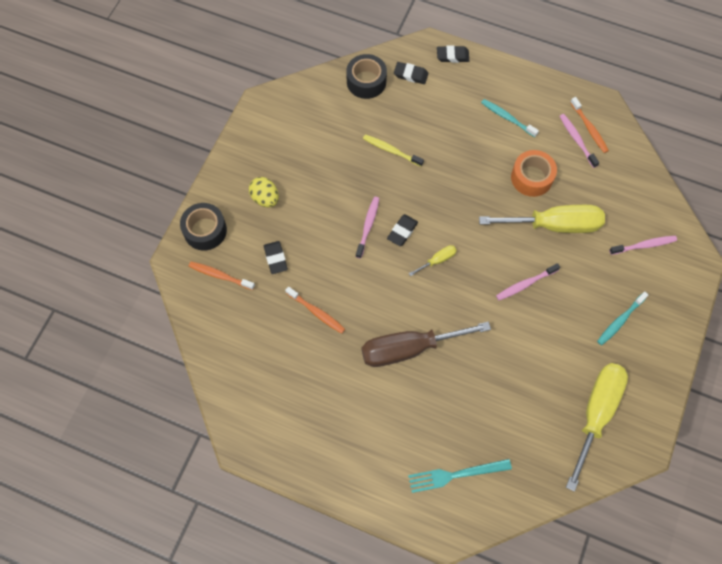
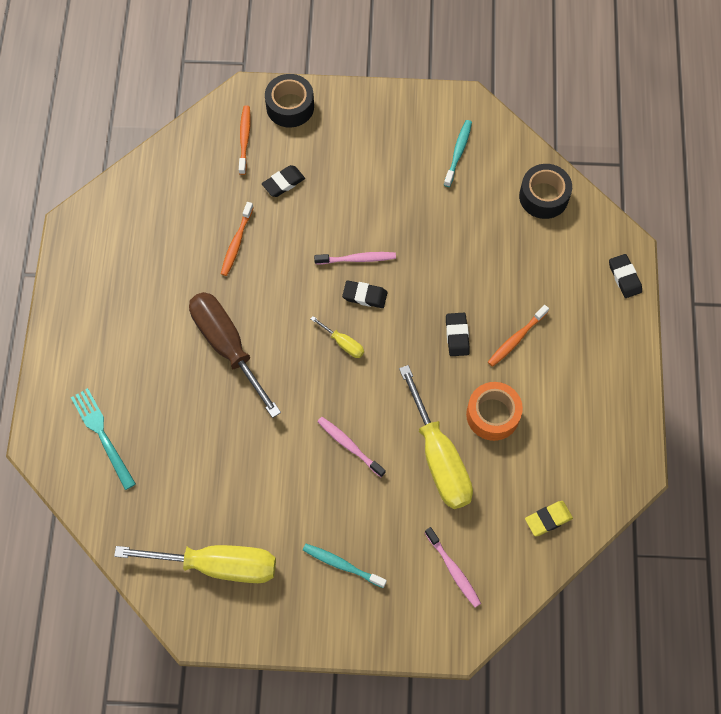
camera: 70 degrees right, 0 degrees up
(265, 198) = (350, 148): yellow egg -> none
(391, 150) = (463, 252): yellow toothbrush -> none
(410, 75) = (575, 240): black eraser -> black eraser (457, 336)
(507, 118) = (564, 364): turquoise toothbrush -> turquoise toothbrush (458, 152)
(577, 140) = (569, 453): pink toothbrush -> none
(589, 128) = (592, 464): orange toothbrush -> orange toothbrush (516, 339)
(622, 171) = (548, 519): none -> yellow eraser

